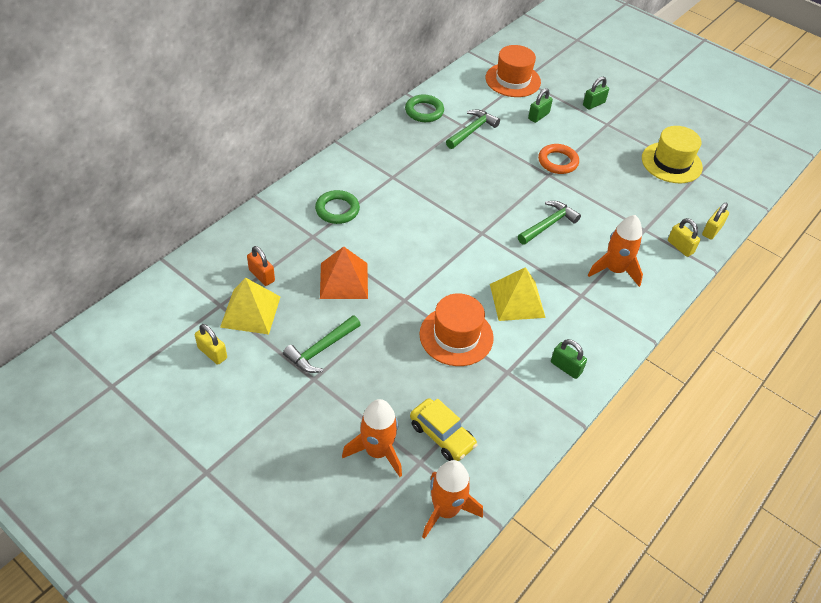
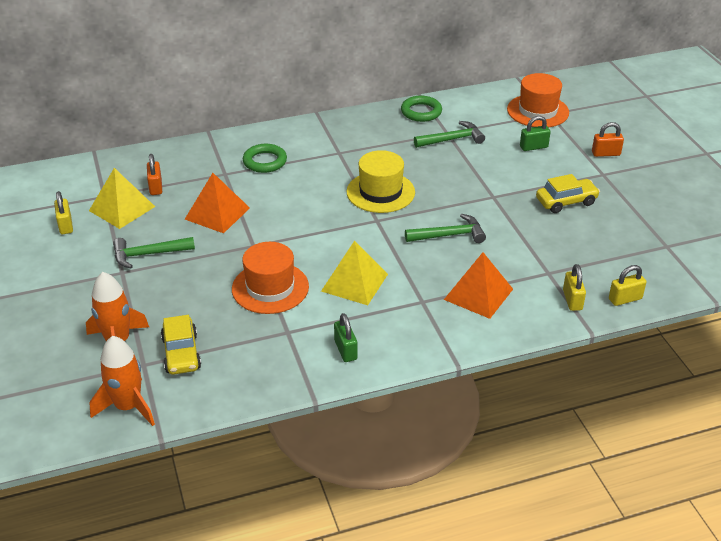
camera: 35 degrees right, 10 degrees down
(557, 162) = (514, 189): orange ring -> none
(593, 104) = (606, 153): green padlock -> orange padlock
(603, 159) = (566, 202): none -> yellow car
(614, 270) = (478, 294): orange rocket -> orange pyramid
(671, 163) = (642, 227): yellow hat -> yellow hat (380, 192)

